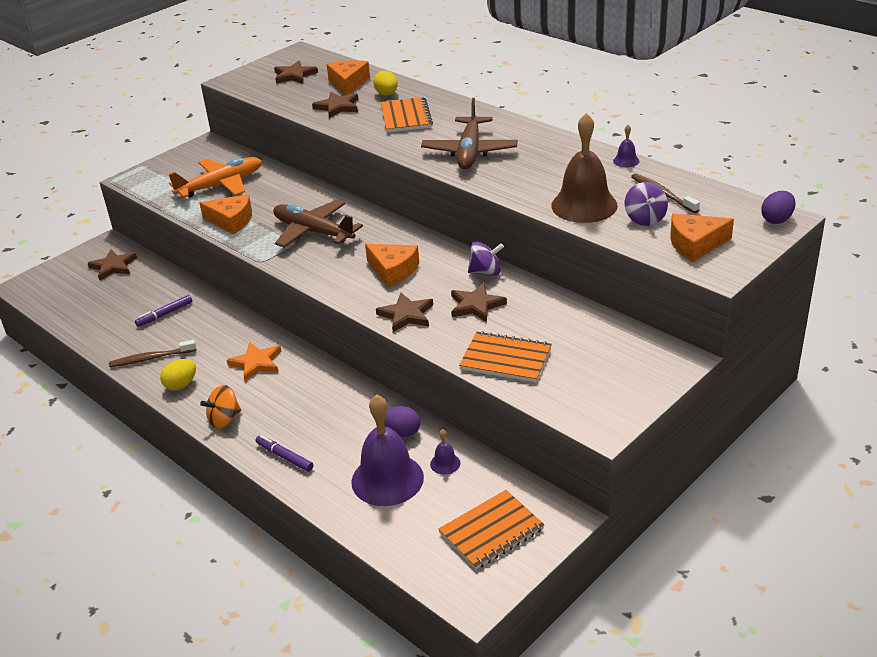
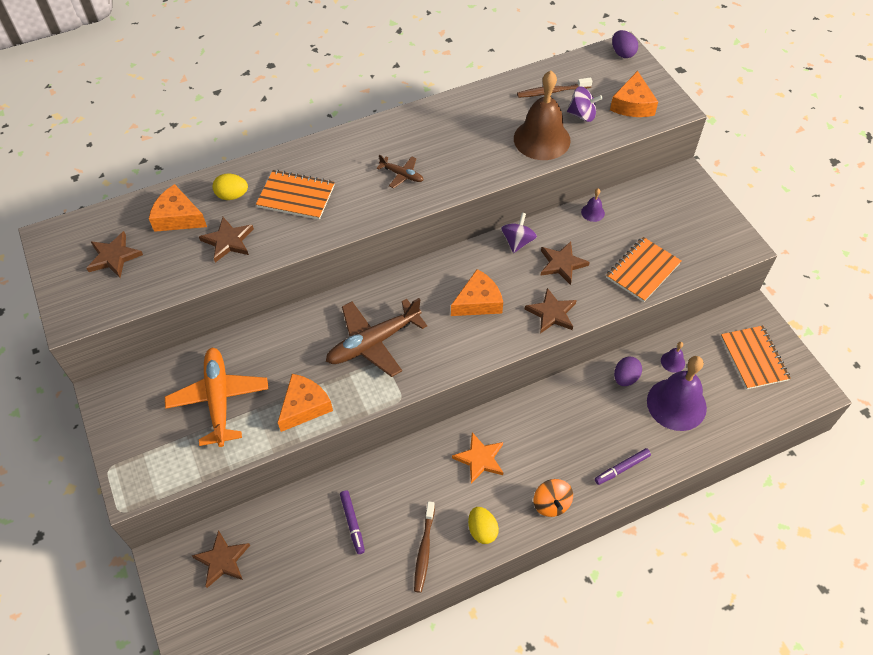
camera: 70 degrees left, 20 degrees up
(470, 151) = (401, 175): brown plane -> brown plane, size x0.49
(626, 161) = (487, 90): purple bell -> purple bell (593, 212)

